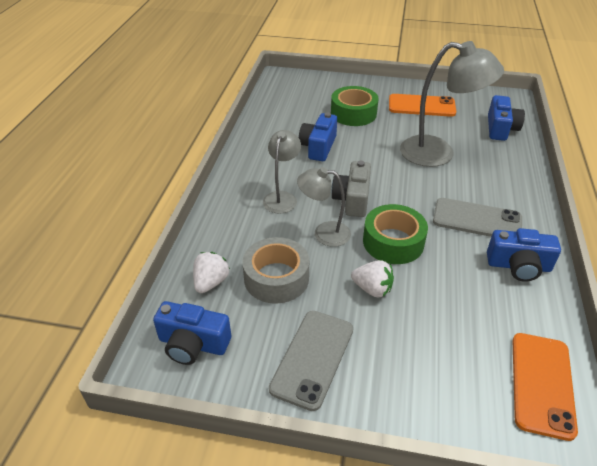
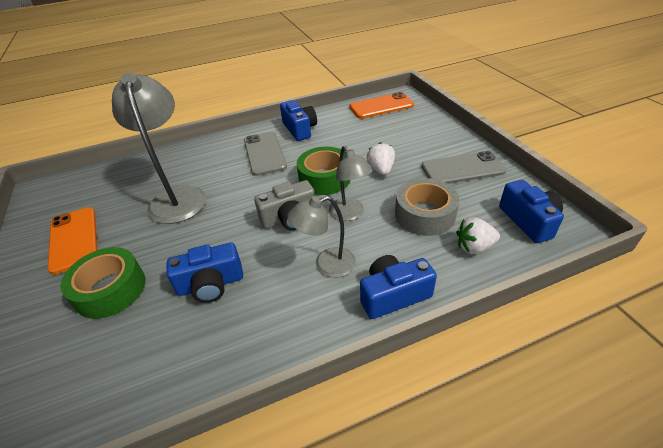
camera: 120 degrees left, 0 degrees up
(500, 128) = (112, 177): blue camera -> blue camera (393, 295)

